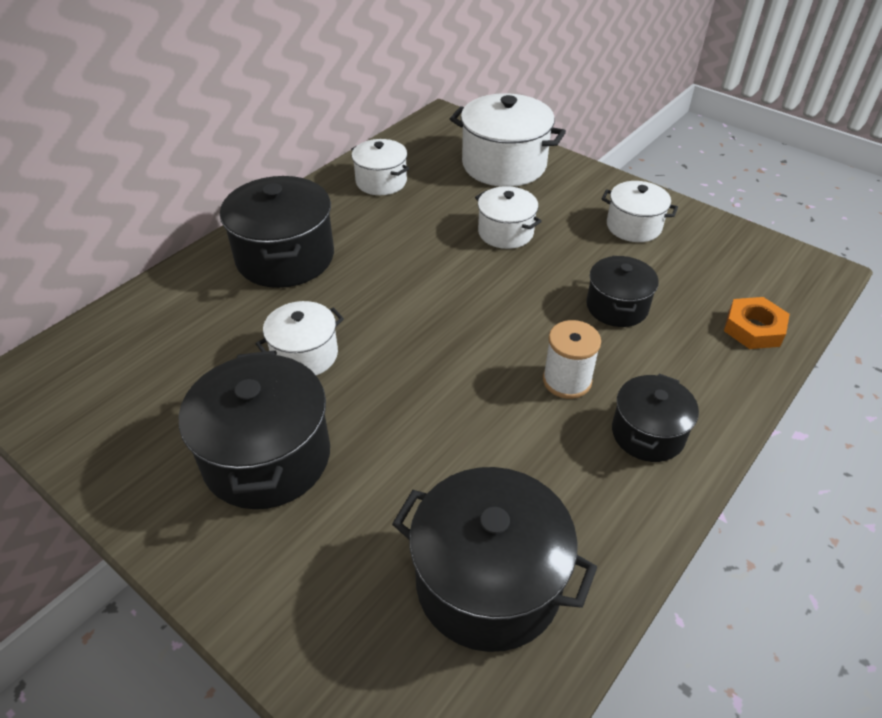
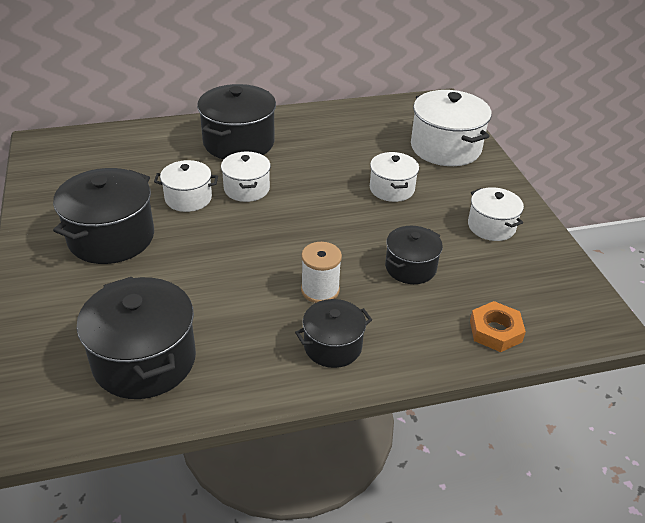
camera: 35 degrees right, 5 degrees down
(381, 181) = (348, 124): white pot -> white pot (246, 189)

